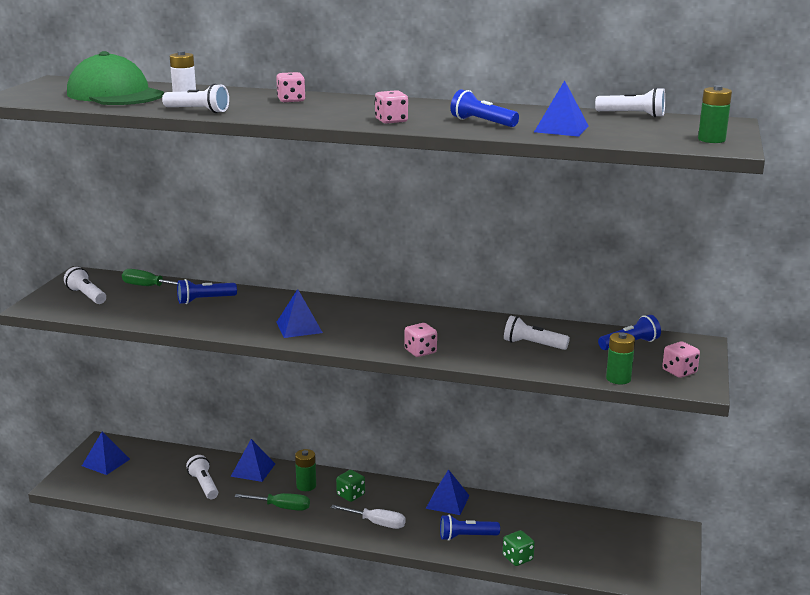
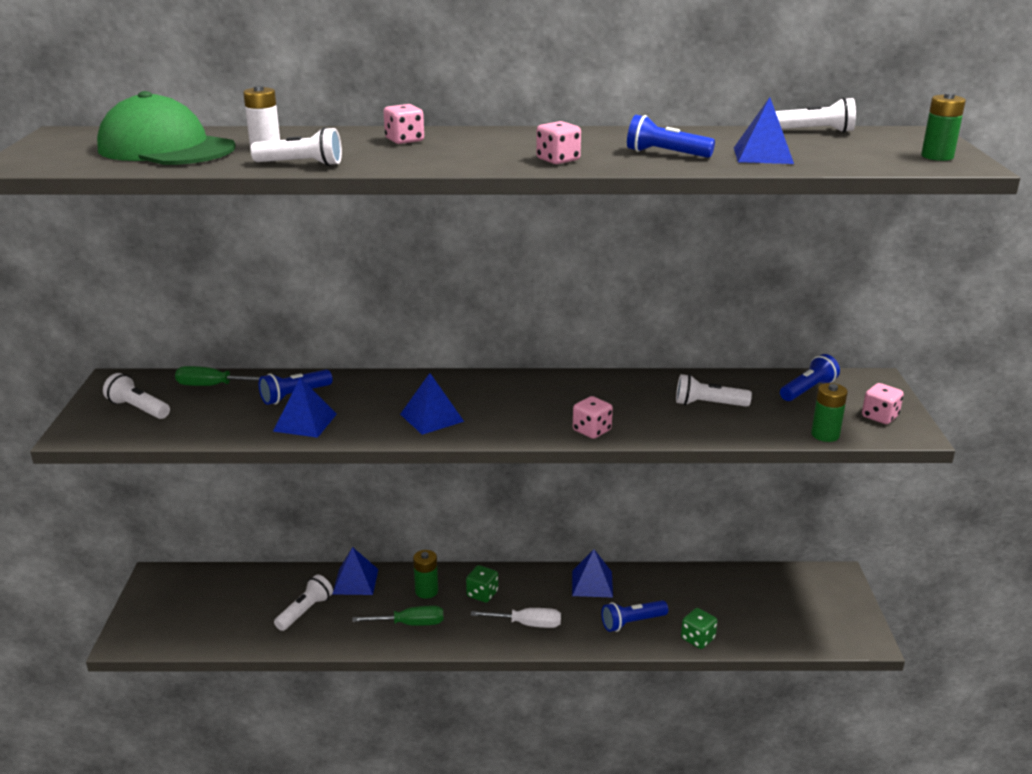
camera: 15 degrees left, 5 degrees up
(105, 462) = (170, 602): blue pyramid -> blue pyramid (305, 422)
(204, 485) = (305, 611): white flashlight -> white flashlight turned 75 degrees clockwise

